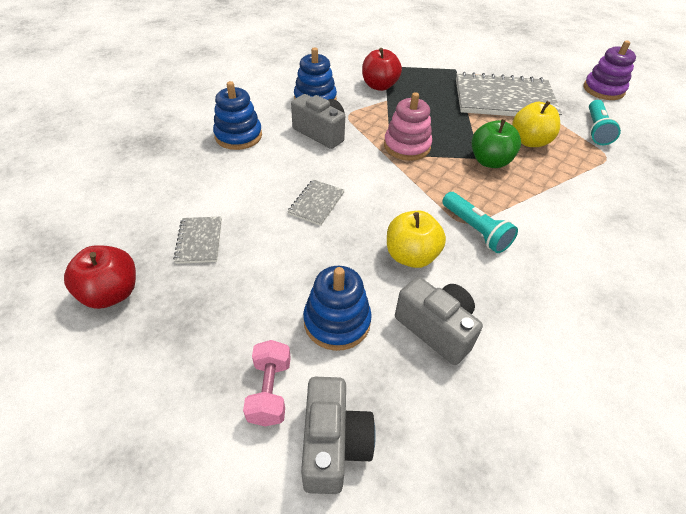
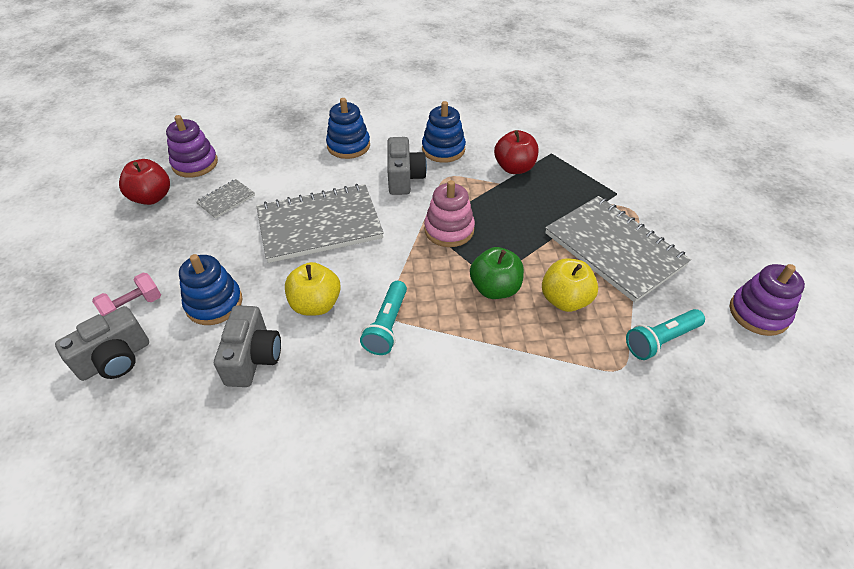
camera: 50 degrees right, 0 degrees up
(109, 235) = (195, 164): none -> purple stacking toy
(316, 203) = (319, 225): grey notebook -> grey notebook, size x2.28

